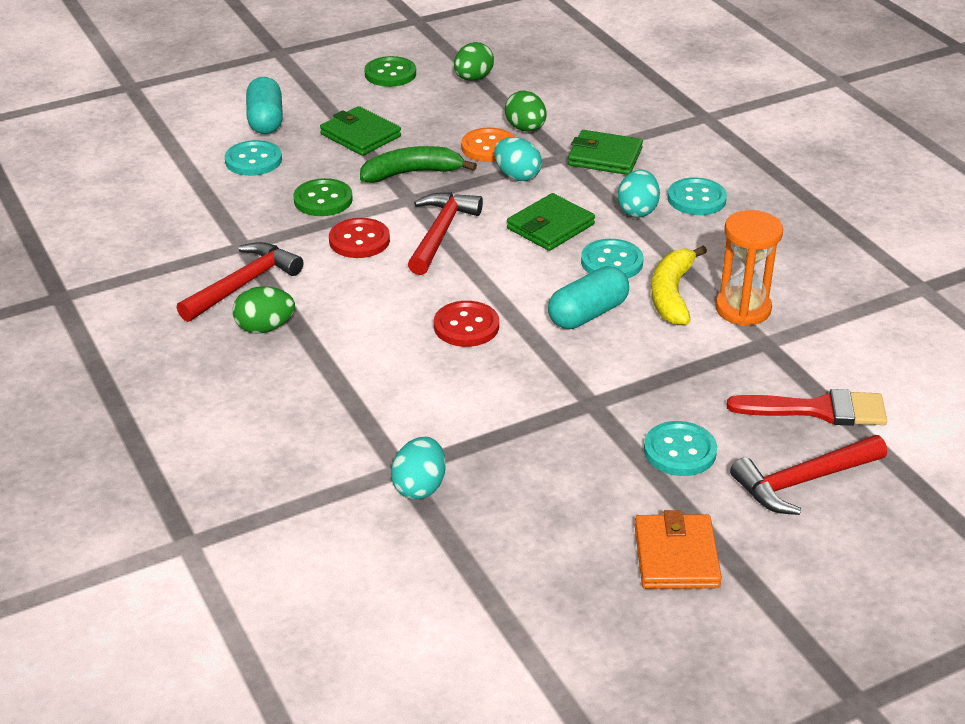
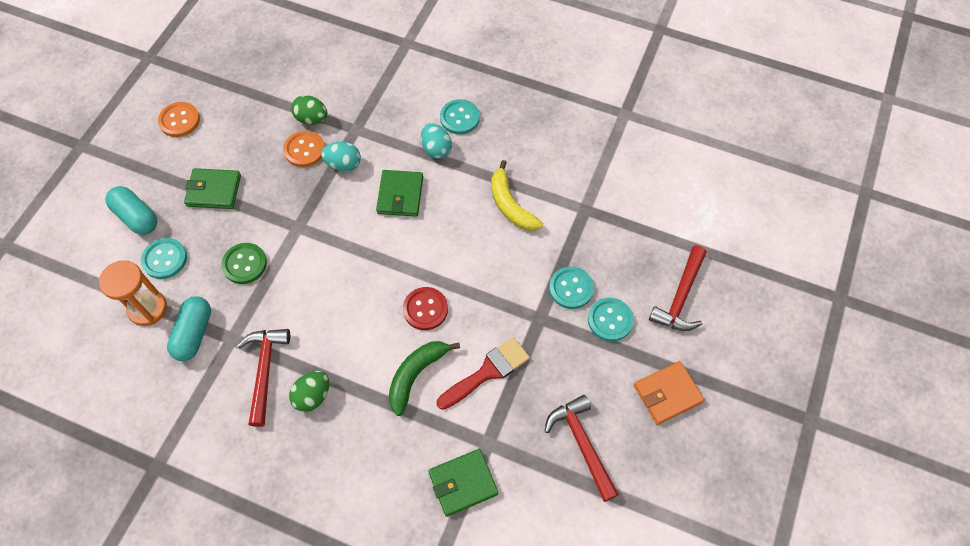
camera: 40 degrees left, 25 degrees up
(359, 240) = (300, 283): red button -> none
(390, 74) = (179, 120): green button -> orange button
(412, 173) = (278, 203): green banana -> green banana (416, 375)
(419, 487) = (509, 447): turquoise egg -> none
(440, 233) = (342, 244): red hammer -> red hammer (582, 444)
(473, 78) = (238, 92): green egg -> none
(588, 314) = (481, 252): turquoise capsule -> turquoise capsule (194, 333)
(605, 157) = (379, 114): green wallet -> green wallet (463, 483)
(612, 262) = (458, 201): turquoise button -> turquoise button (571, 288)
(676, 556) = (667, 394): orange wallet -> orange wallet turned 75 degrees counterclockwise
(743, 309) = (554, 191): orange hourglass -> orange hourglass (147, 308)
(818, 410) = (648, 241): red brush -> red brush (487, 372)

